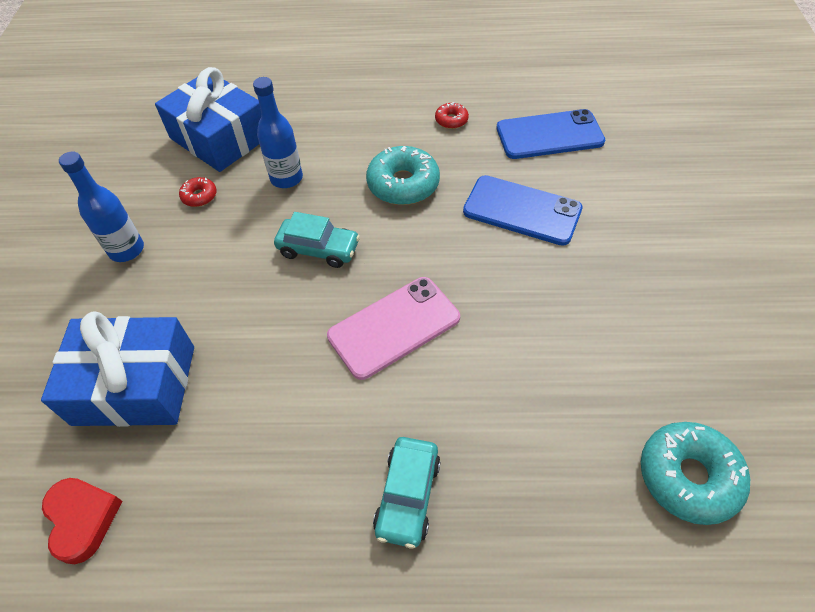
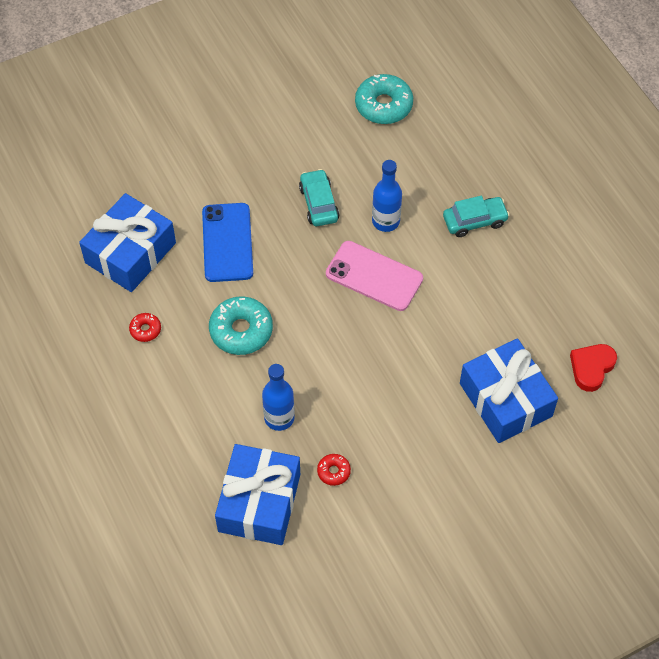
camera: 120 degrees left, 5 degrees up
(126, 250) = (414, 487): blue bottle -> blue bottle (385, 221)
(318, 249) = (337, 354): turquoise car -> turquoise car (319, 203)
(549, 135) = (130, 253): blue phone -> blue gift

